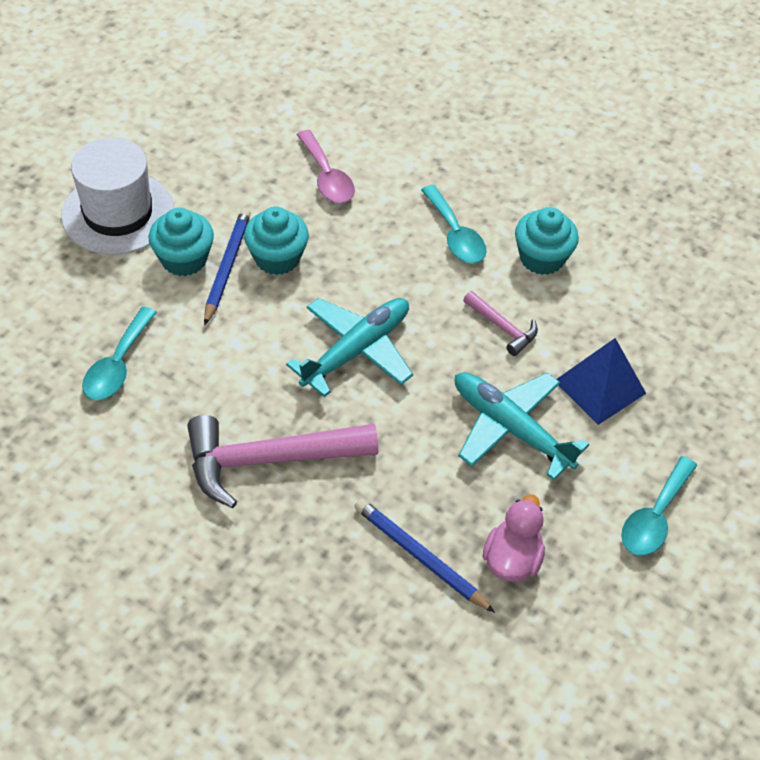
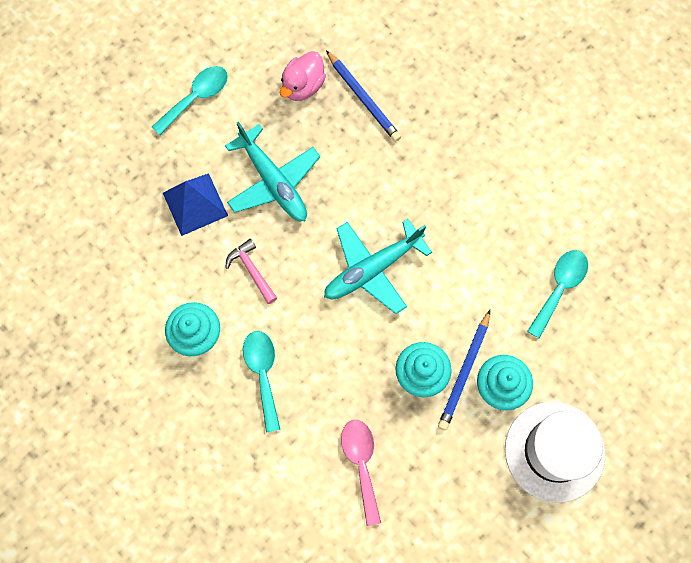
camera: 165 degrees left, 20 degrees up
(268, 460) = (454, 186): pink hammer -> none

